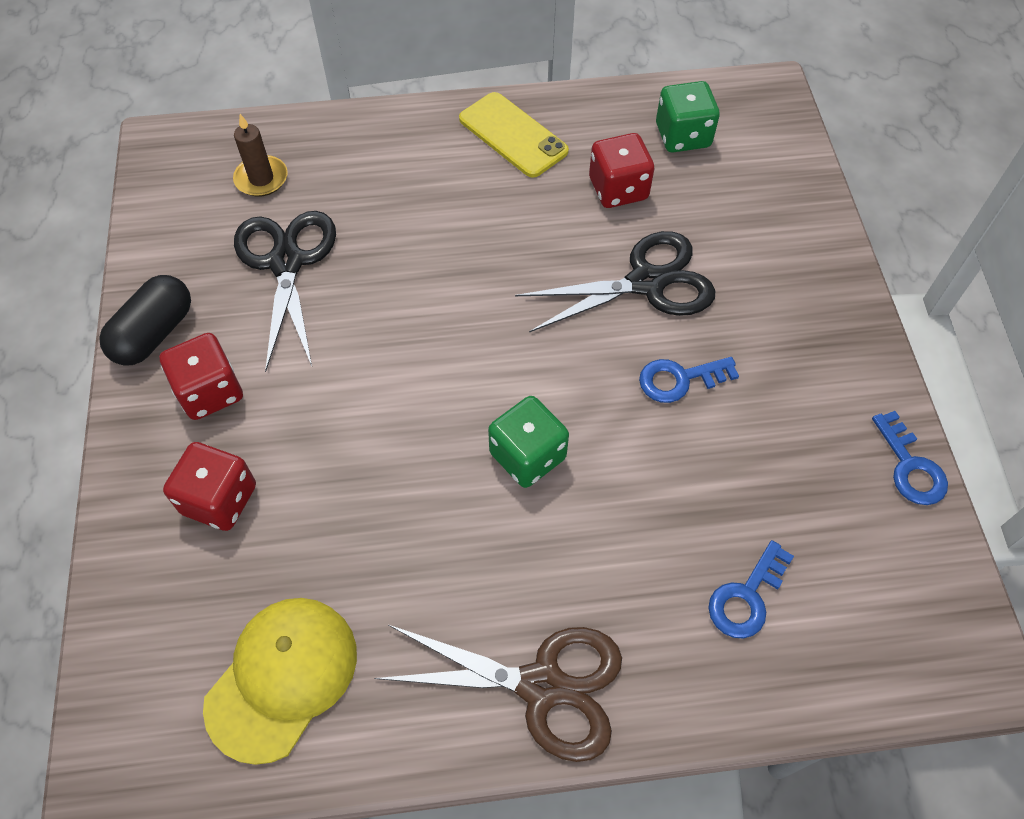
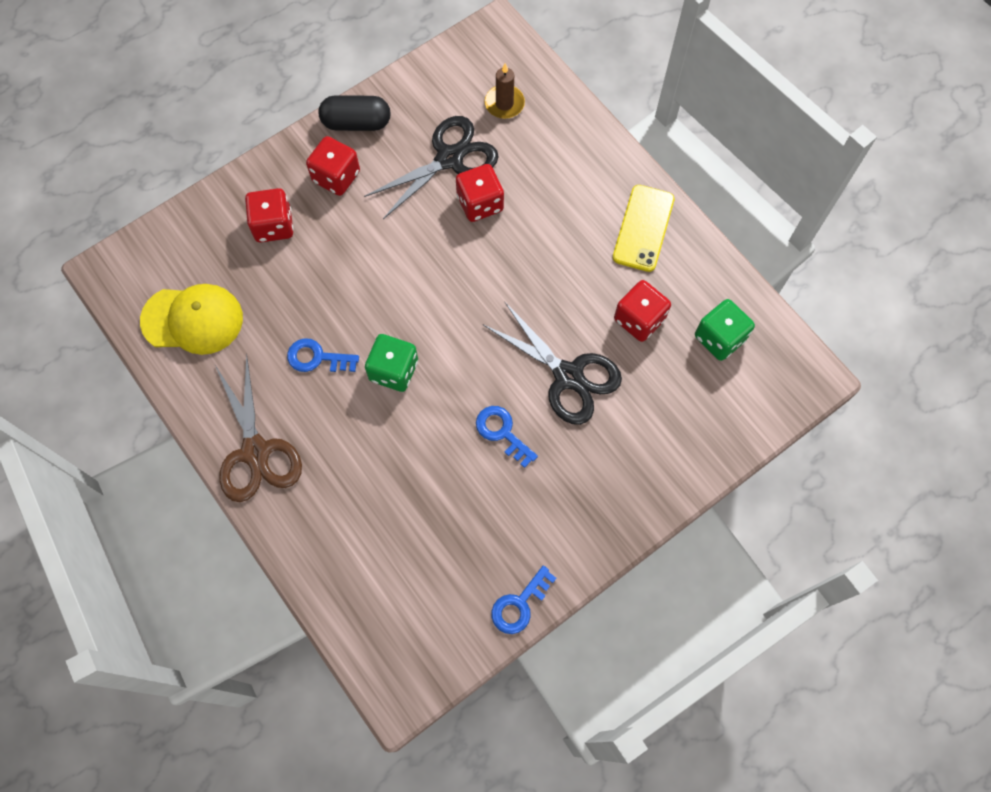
camera: 60 degrees right, 10 degrees up
(369, 261) = (480, 203): none -> red dice
(747, 596) = (369, 539): blue key -> blue key (317, 358)

